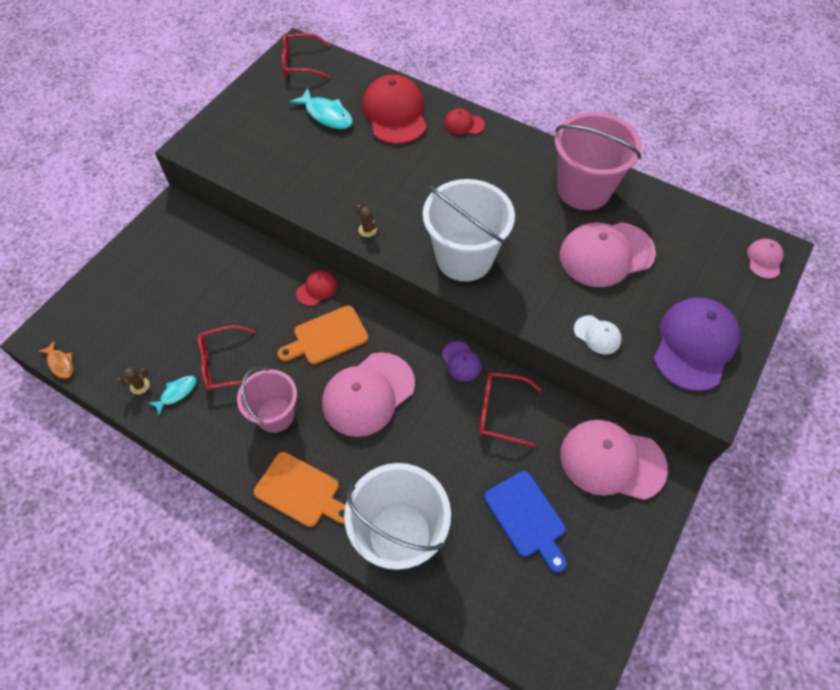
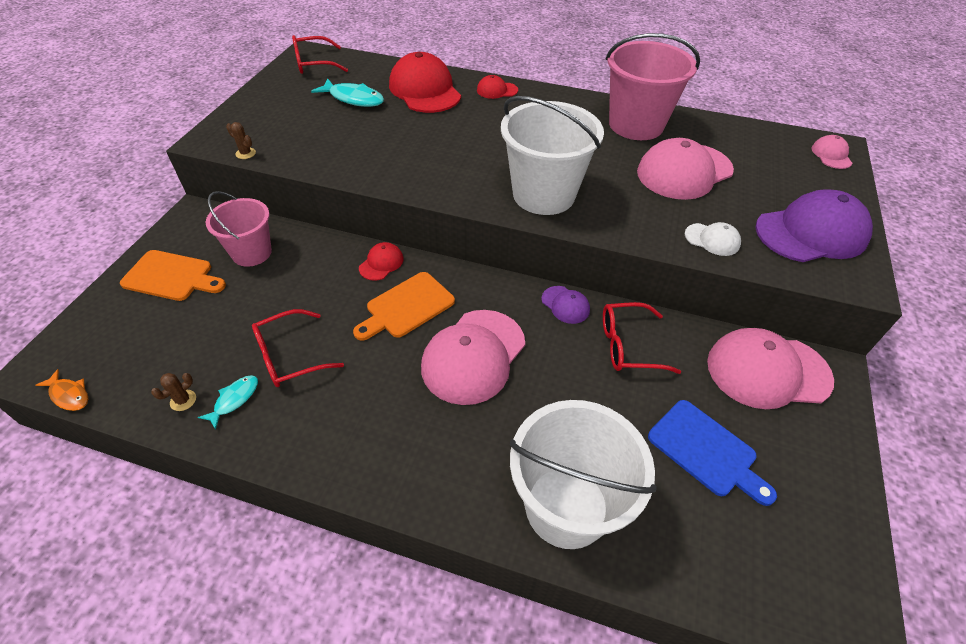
camera: 15 degrees left, 10 degrees down
(275, 415) = (368, 400): pink bucket -> pink bucket (252, 253)
(301, 491) = (425, 481): orange cutting board -> orange cutting board (171, 277)
(367, 230) = (430, 185): brown cactus -> brown cactus (245, 153)
(694, 345) = (811, 232): purple cap -> purple cap turned 60 degrees clockwise

